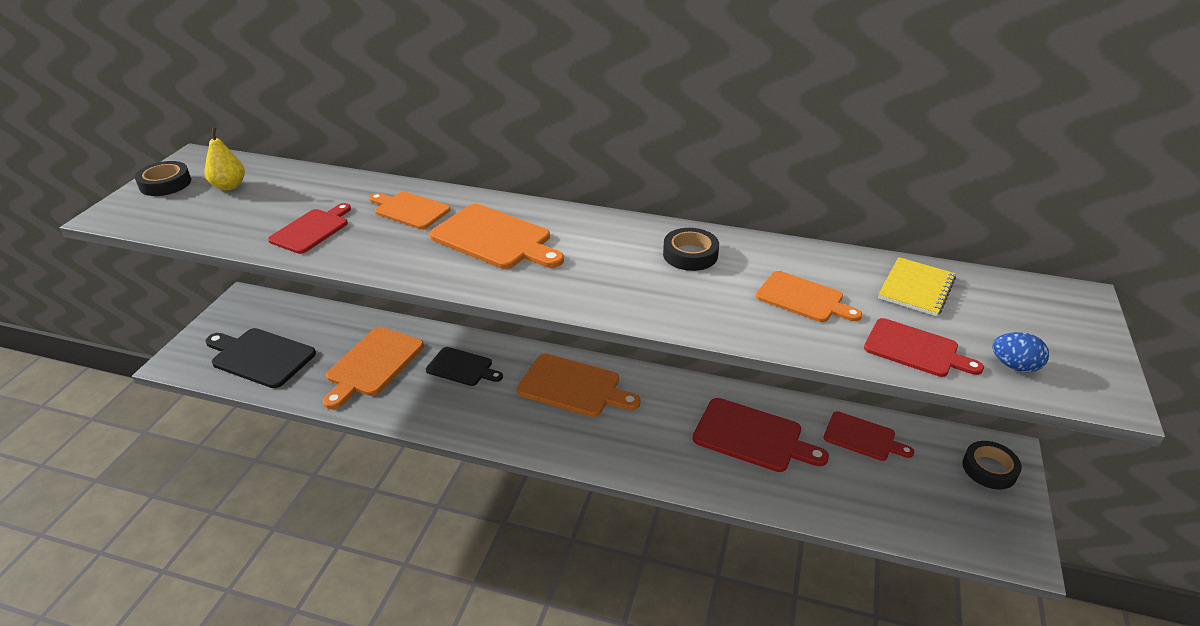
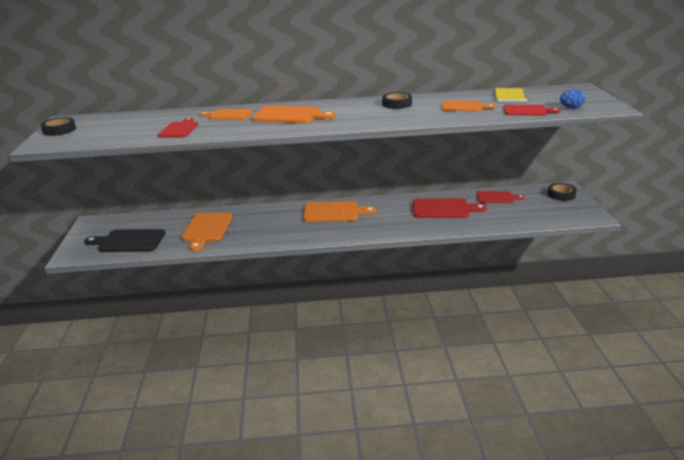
camera: 20 degrees left, 10 degrees down
(229, 186) = (104, 124): yellow pear -> none
(462, 367) = (263, 219): black cutting board -> none

